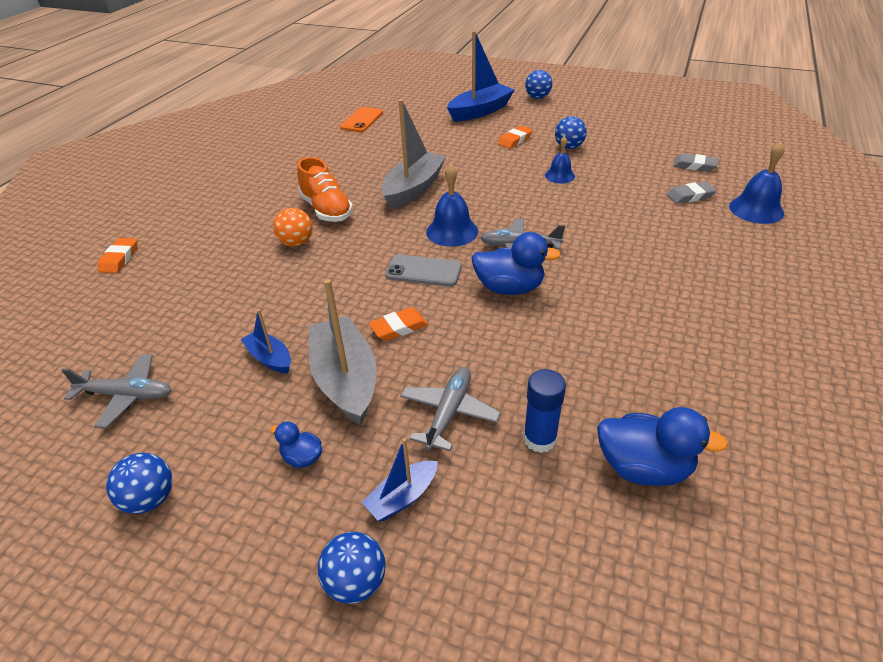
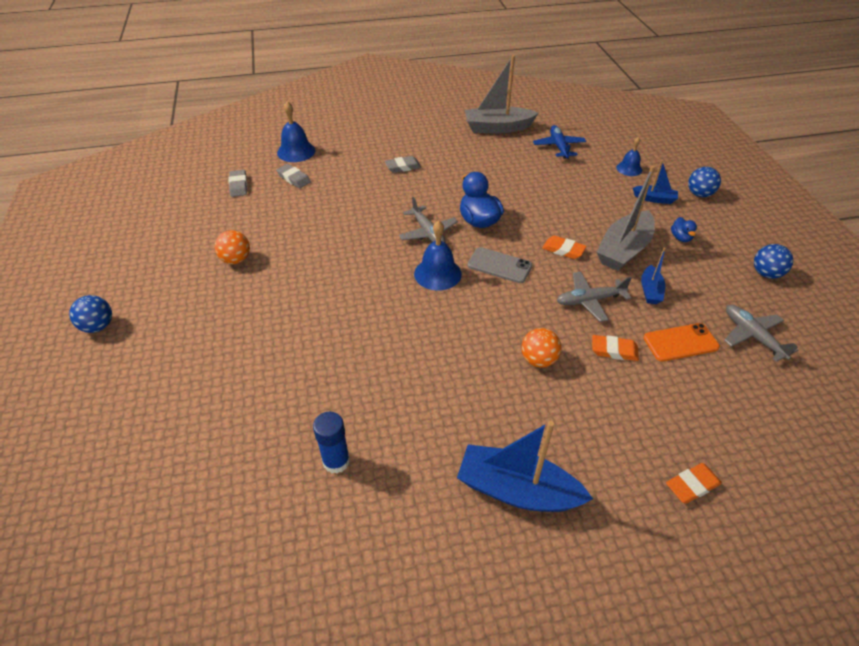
camera: 125 degrees left, 5 degrees up
(326, 210) = (474, 372): orange shoe -> none
(362, 120) = (241, 479): orange phone -> orange phone (680, 343)
(413, 189) = (389, 329): grey boat -> grey boat (497, 128)
(423, 271) = (499, 265): grey phone -> grey phone turned 45 degrees counterclockwise
(449, 413) = (597, 205): grey plane -> grey plane (589, 300)
(480, 111) = (162, 362): blue boat -> blue boat (517, 490)
(515, 140) = (237, 301): orange eraser -> orange eraser (614, 350)
(539, 439) = (577, 175): blue glue stick -> blue glue stick (336, 461)
(560, 176) = (300, 247): blue bell -> blue bell (629, 168)
(568, 147) = (236, 260): blue ball -> orange ball
(643, 467) = (559, 147): blue duck -> blue plane
(673, 273) = (403, 167): none -> grey eraser

